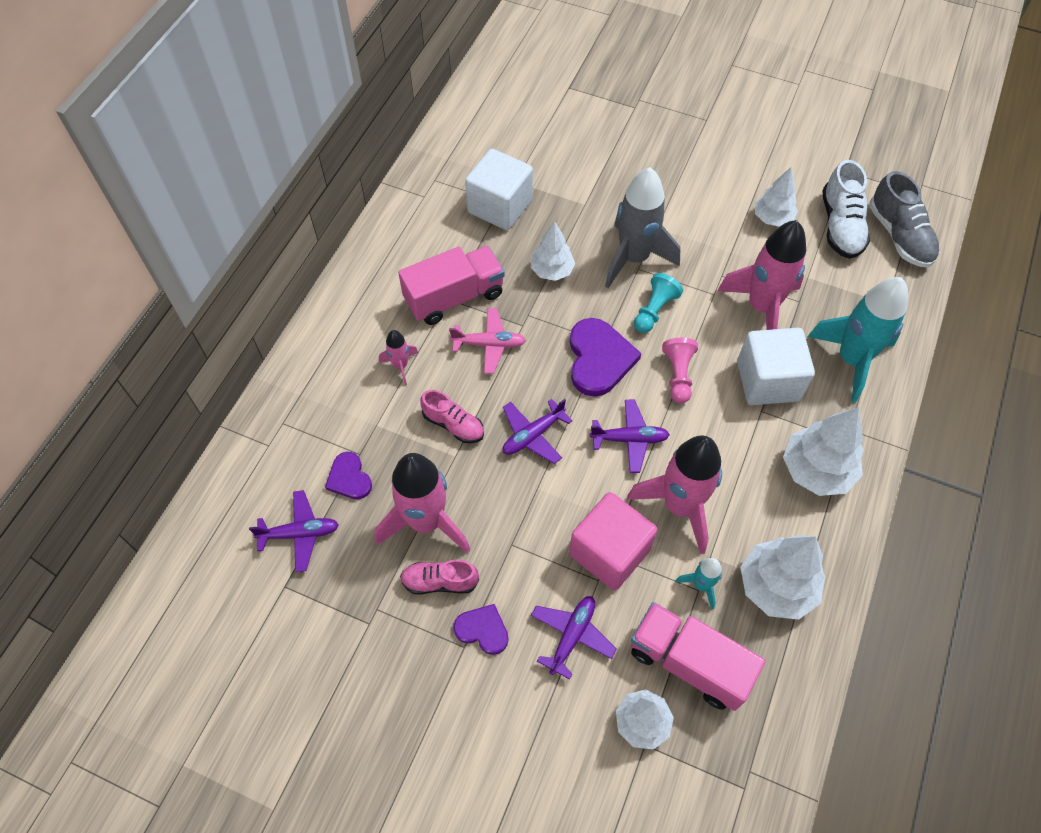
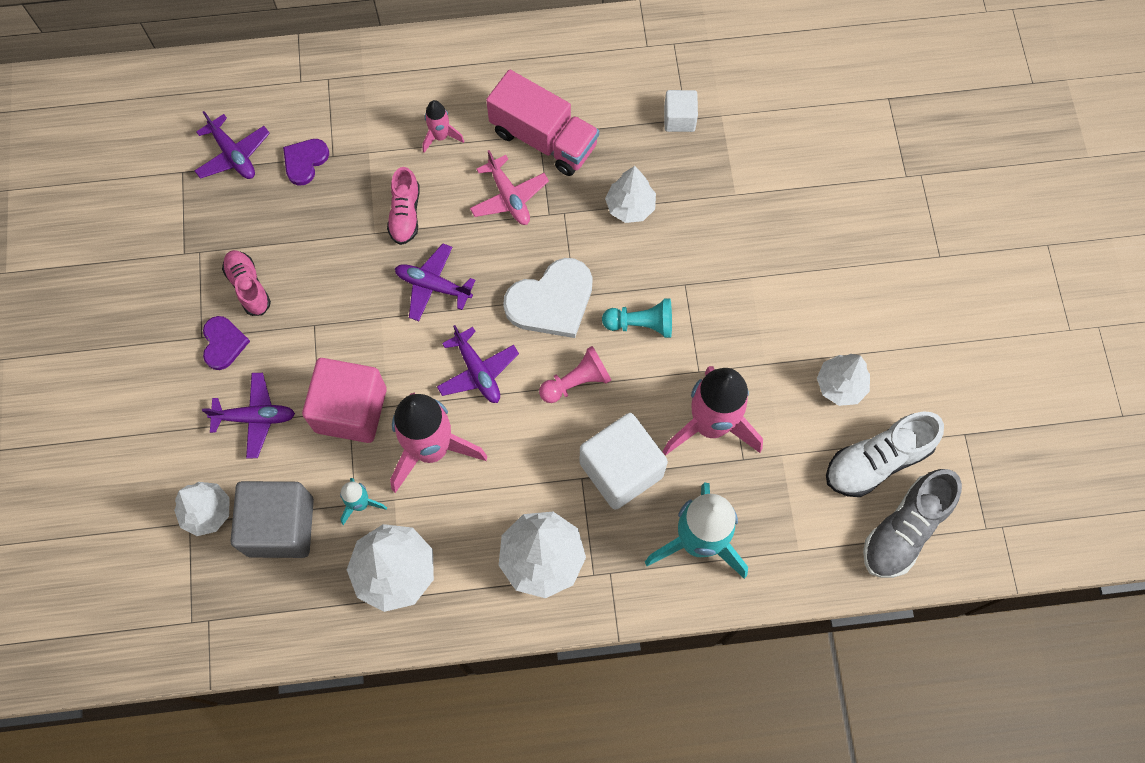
camera: 60 degrees right, 10 degrees up
(426, 522) = (297, 245): pink rocket -> none
(500, 206) = (679, 119): white cube -> white cube, size x0.54
(599, 359) = (551, 301): purple heart -> white heart
(634, 258) = (695, 274): grey rocket -> none
(689, 662) = (280, 526): pink truck -> grey cube

